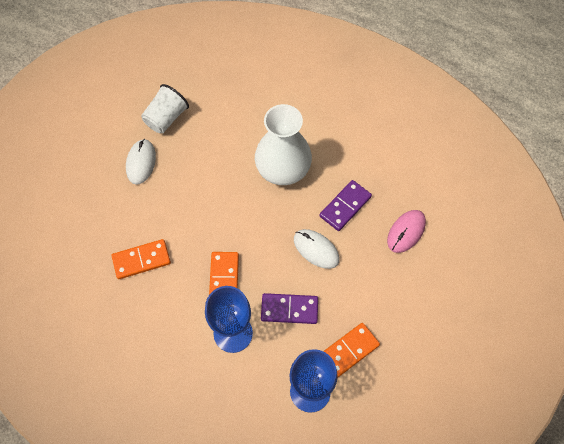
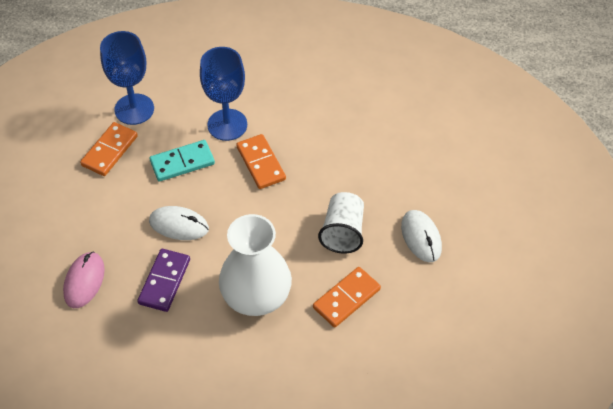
camera: 155 degrees right, 10 degrees down
(141, 260) = (352, 148): orange domino -> orange domino (346, 298)
(166, 118) = (429, 299): white cup -> white cup (343, 232)
(289, 309) = (182, 162): purple domino -> turquoise domino

